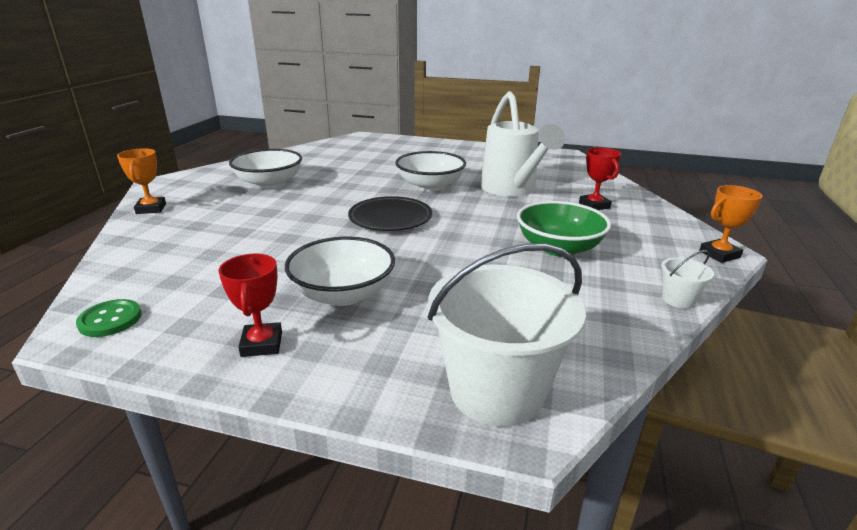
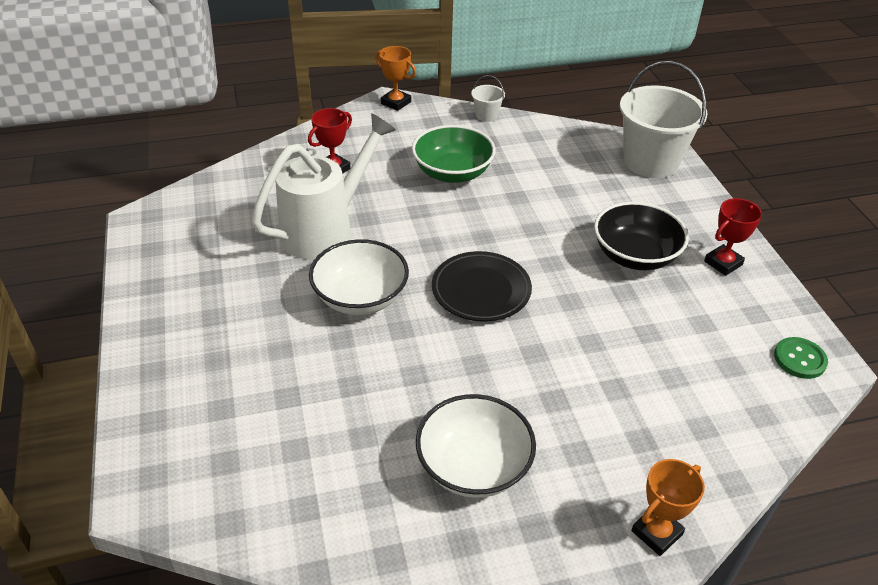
camera: 120 degrees left, 15 degrees up
(343, 294) = (635, 256): white bowl -> black bowl

